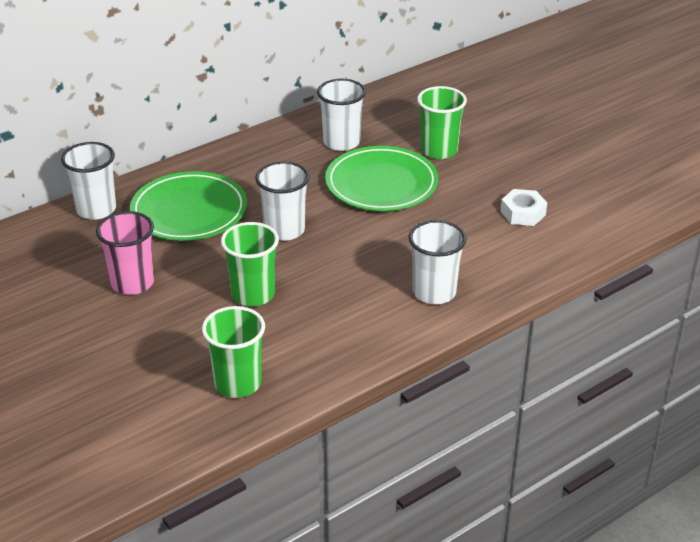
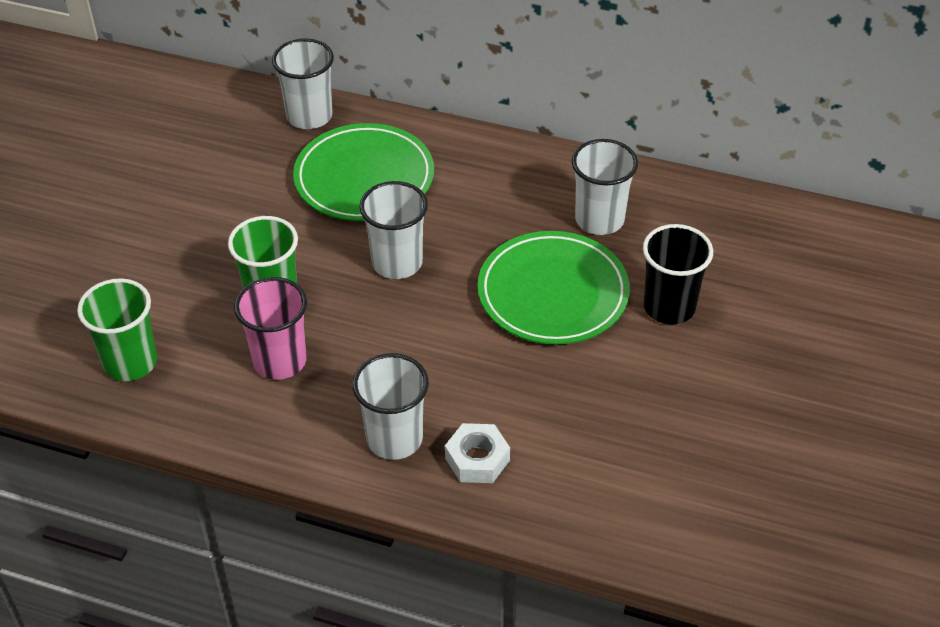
camera: 55 degrees right, 10 degrees up
(132, 283) = (220, 206): pink cup -> pink cup (280, 361)
(439, 150) = (669, 307): green cup -> black cup
(523, 213) = (617, 445): white nut -> white nut (477, 459)

